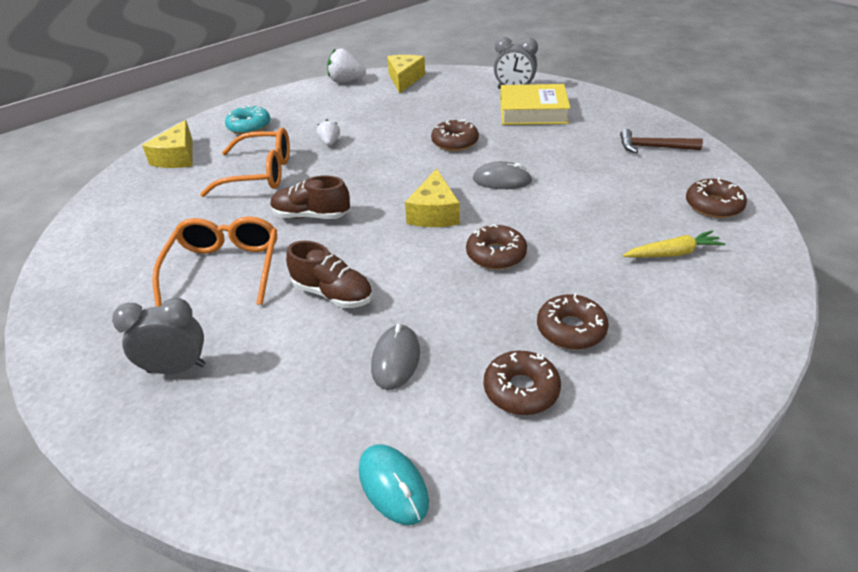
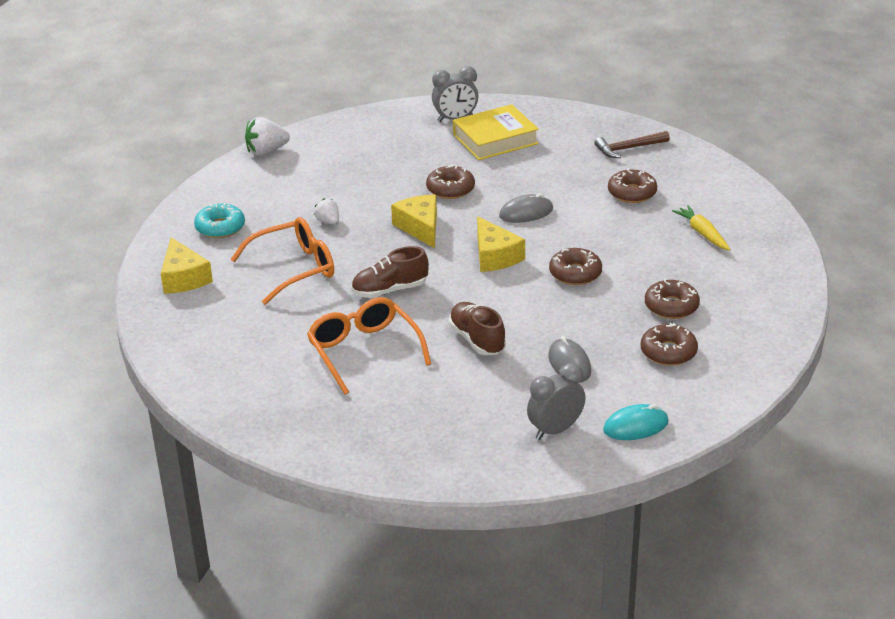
camera: 30 degrees left, 5 degrees down
(176, 368) = (414, 423): grey clock -> grey clock (555, 430)
(333, 294) = (477, 340): brown shoe -> brown shoe turned 120 degrees counterclockwise
(393, 485) = (635, 426): turquoise mouse -> turquoise mouse turned 45 degrees counterclockwise
(404, 79) = (330, 134): yellow cheese -> yellow cheese (420, 227)
(672, 253) = (702, 233): yellow carrot -> yellow carrot turned 75 degrees counterclockwise
(713, 205) = (708, 187): brown donut -> brown donut (632, 193)

